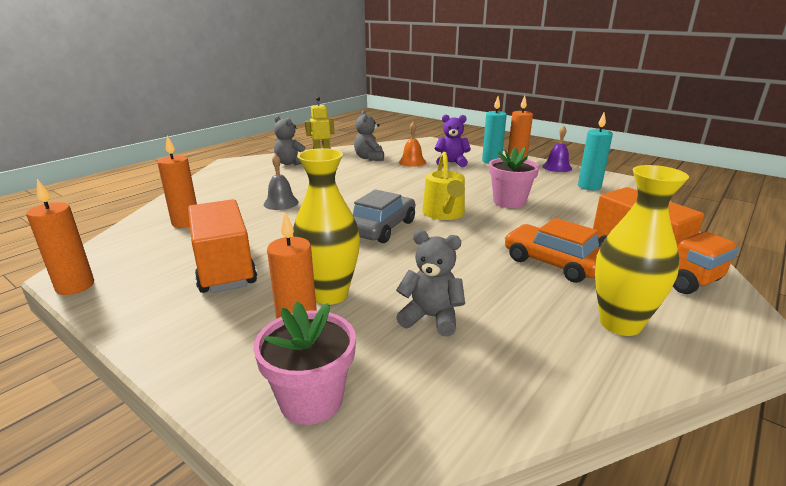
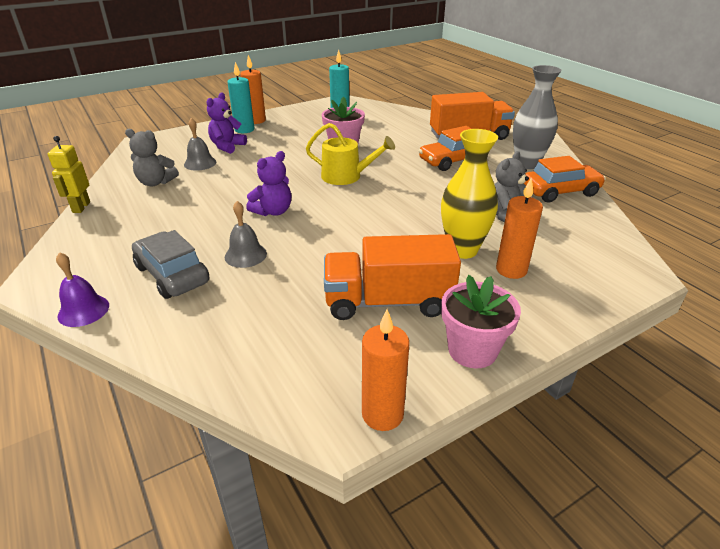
camera: 70 degrees left, 10 degrees up
(186, 223) = (249, 329): orange candle -> none
(291, 163) = (106, 235): grey teddy bear -> none
(311, 400) = (587, 273): pink flower pot -> pink flower pot (472, 350)
(352, 198) = (273, 211): none -> purple teddy bear
(382, 228) = (356, 208): grey car -> grey car (172, 275)
(412, 162) = (200, 163): orange bell -> grey bell
(554, 364) = (560, 191): none -> orange car
(557, 167) = (288, 111): purple bell -> purple bell (83, 310)
(620, 324) = (527, 164): yellow vase -> grey vase

